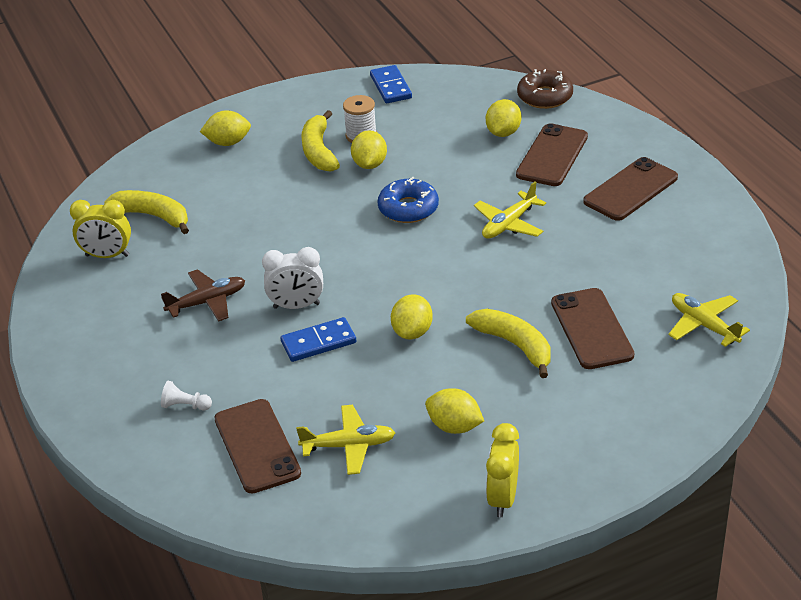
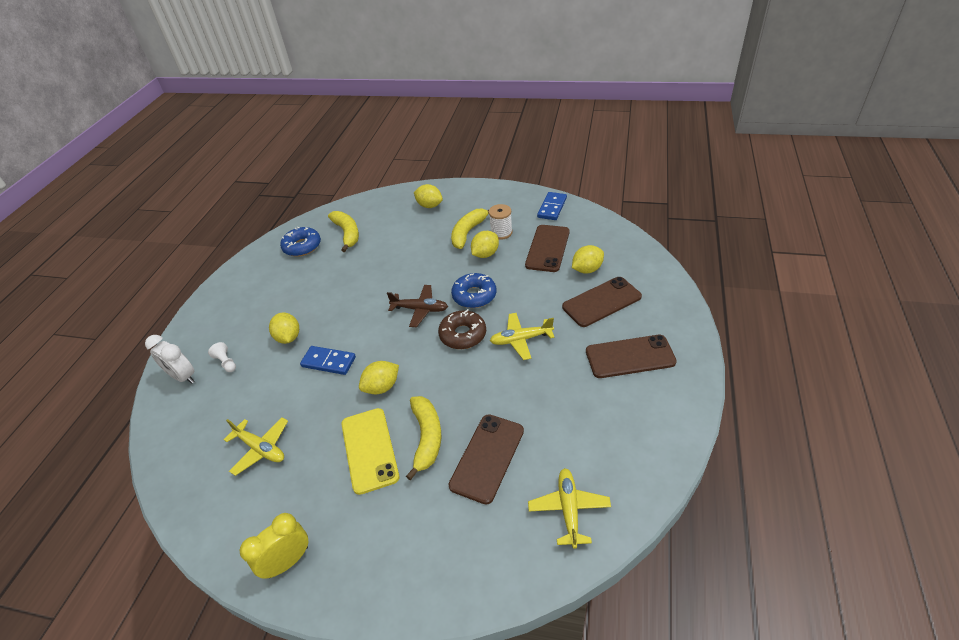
camera: 40 degrees right, 5 degrees up
(107, 255) = (302, 246): yellow clock -> blue donut
(207, 302) = (310, 301): brown plane -> brown plane (420, 309)
(257, 446) = (223, 414): brown phone -> brown phone (547, 248)
(296, 306) = (346, 329): white clock -> white clock (183, 377)
(454, 426) = (326, 478): yellow lemon -> yellow lemon (288, 337)
(469, 384) = (369, 450): none -> yellow phone
(545, 96) = (641, 255): brown donut -> brown donut (463, 335)

